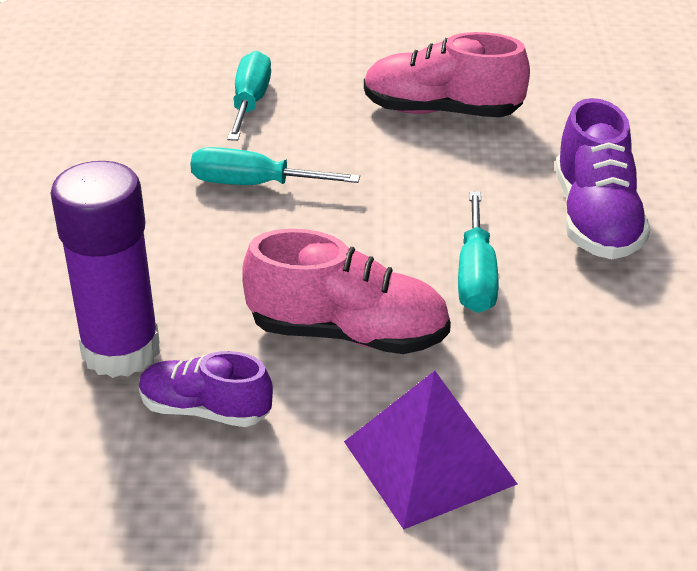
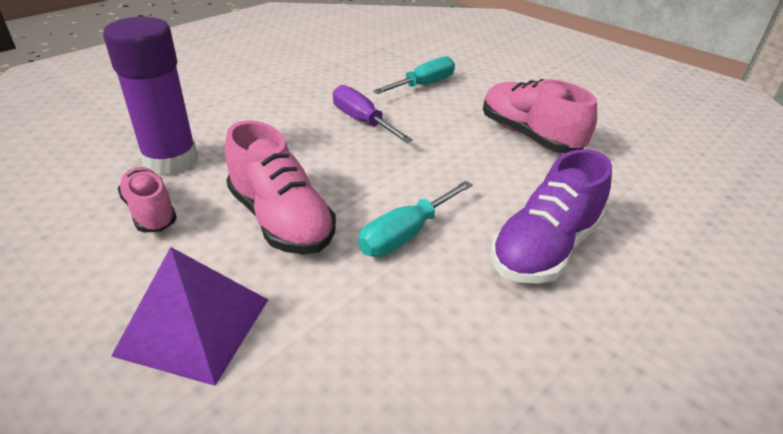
camera: 40 degrees right, 0 degrees up
(205, 410) = (150, 212): purple shoe -> pink shoe
(254, 184) = (362, 121): turquoise screwdriver -> purple screwdriver

